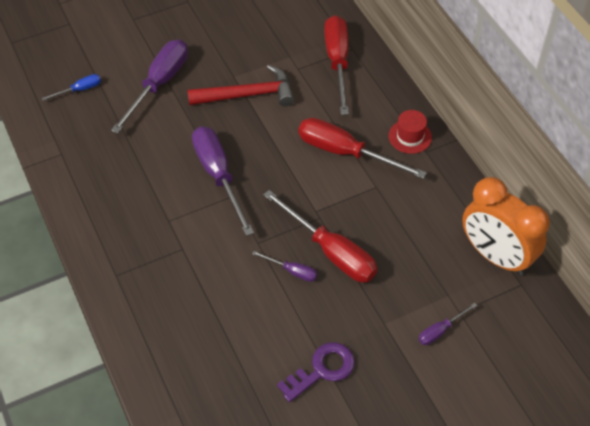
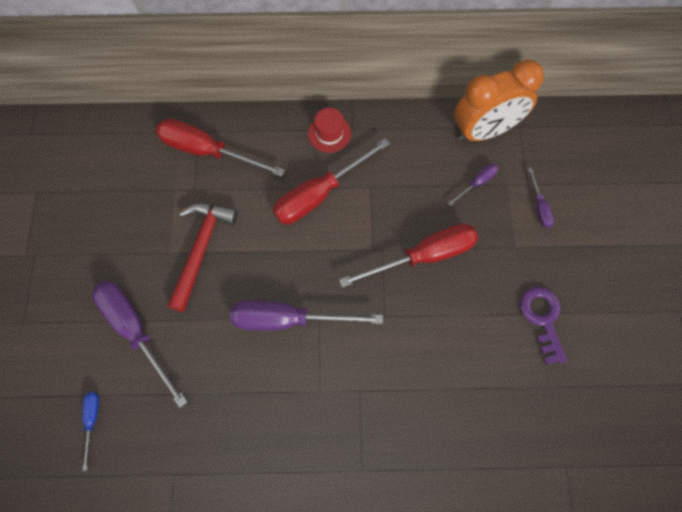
camera: 65 degrees left, 15 degrees up
(292, 271) = (430, 299): purple screwdriver -> purple screwdriver (477, 183)

